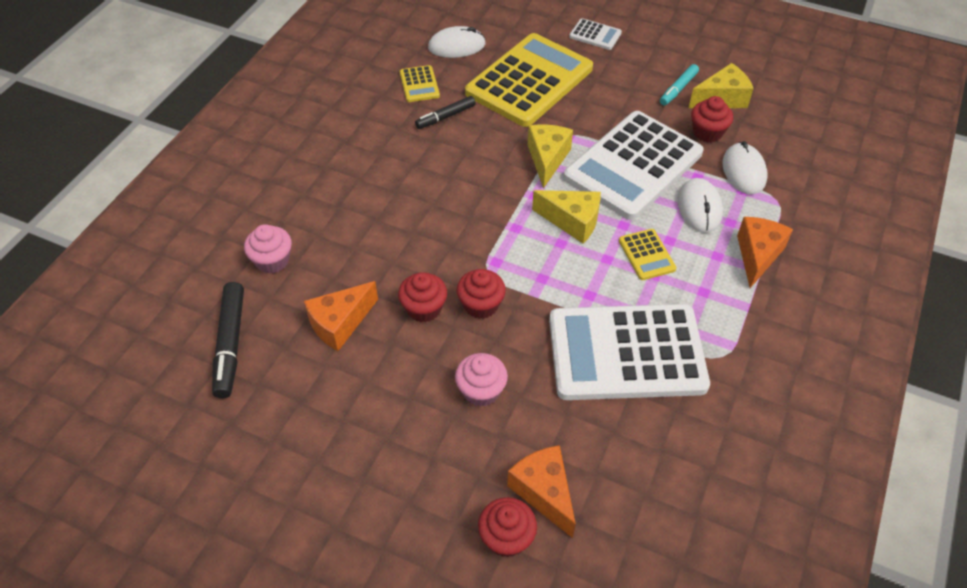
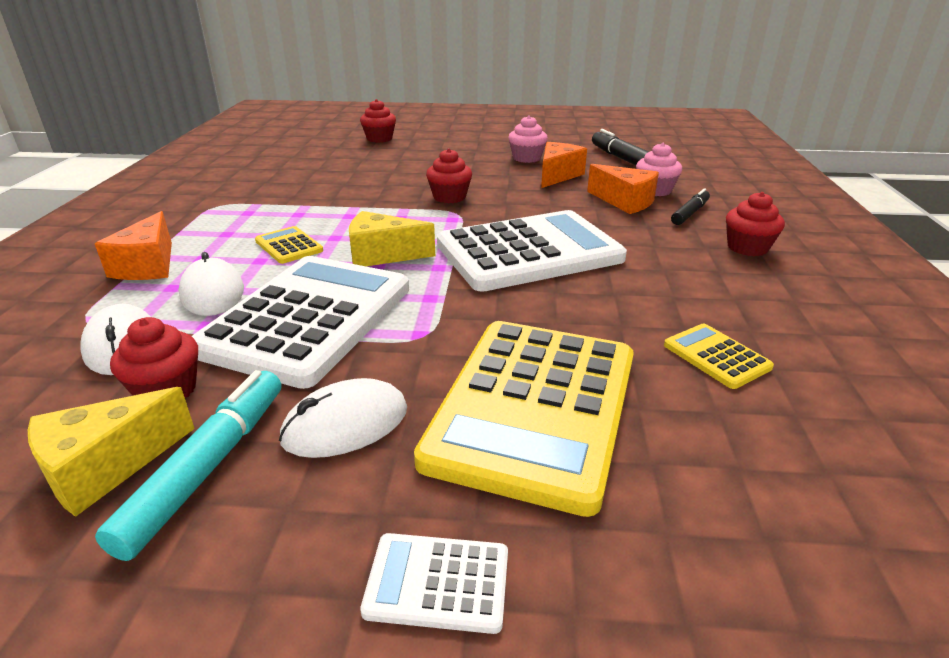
camera: 160 degrees right, 20 degrees down
(424, 308) = (498, 189): red cupcake -> red cupcake (747, 248)
(445, 117) = (624, 321): black marker -> black marker (690, 213)
(456, 46) = (738, 447): white mouse -> white mouse (345, 424)
(481, 390) = (423, 169): pink cupcake -> pink cupcake (526, 158)
(544, 492) = (361, 149): orange cheese -> orange cheese (624, 202)
(547, 159) = (440, 302): yellow cheese -> none
(626, 353) = (309, 195): white calculator -> white calculator (529, 252)
(678, 89) = (208, 467): turquoise marker -> turquoise marker, size x1.58

